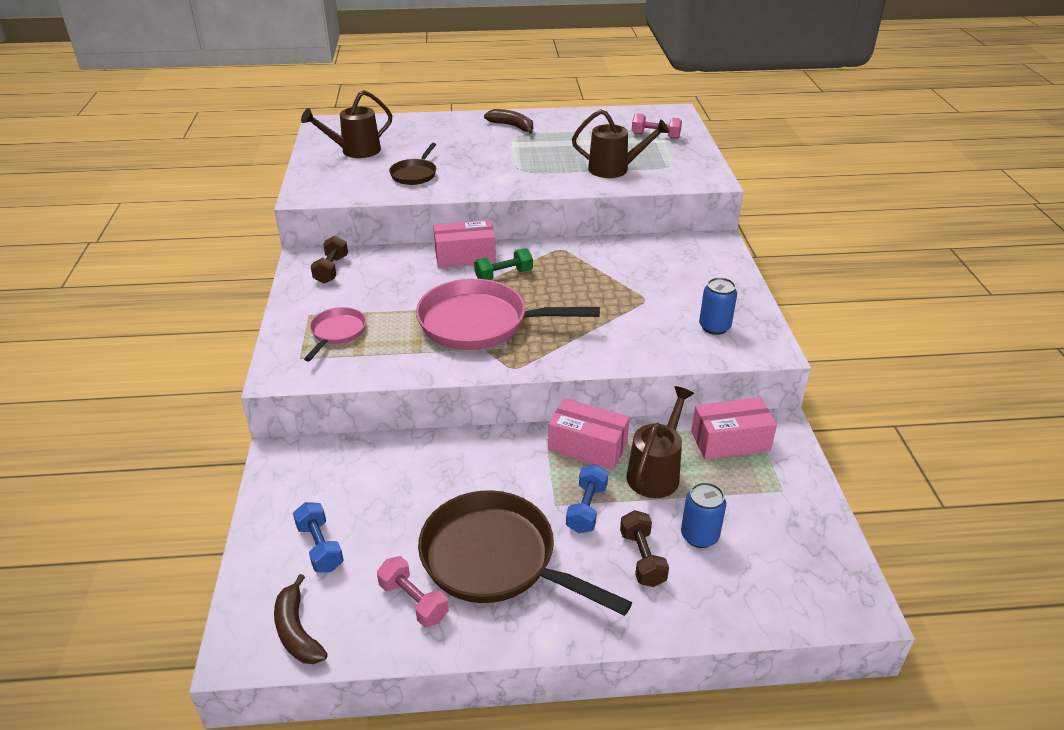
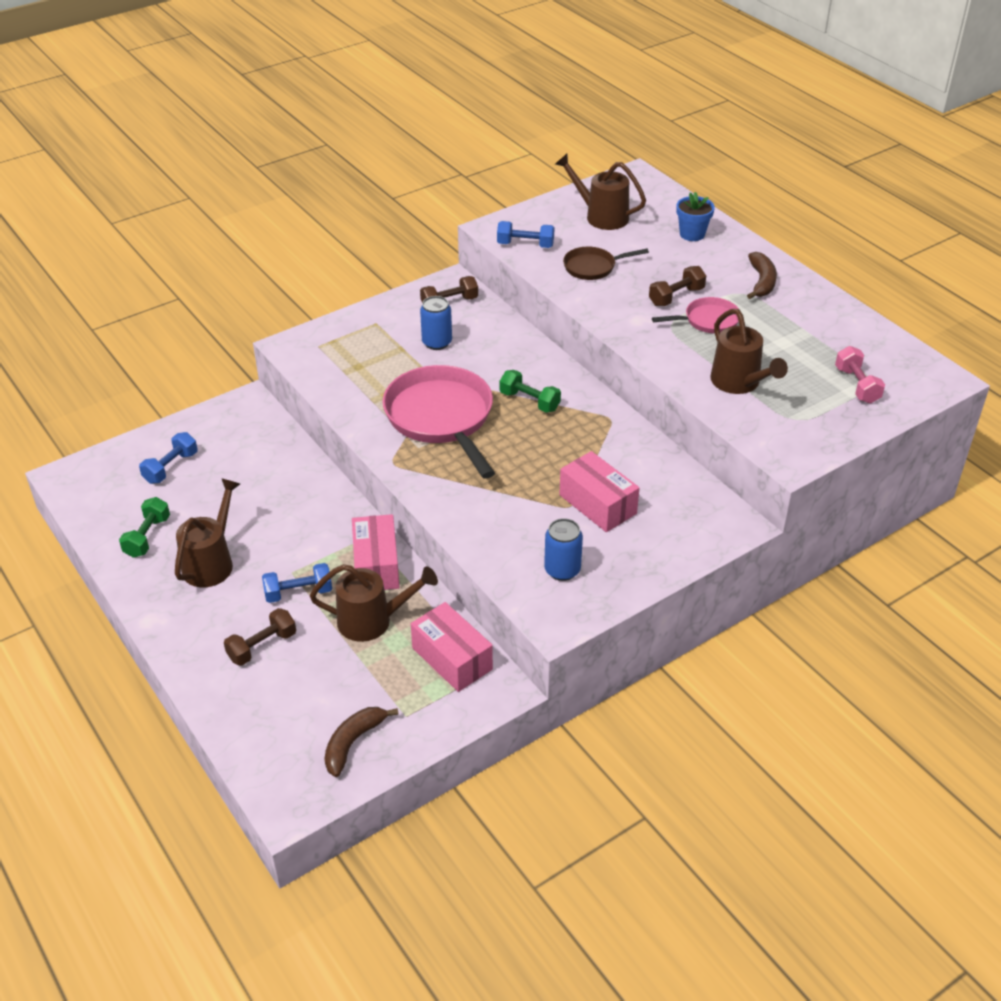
camera: 60 degrees right, 5 degrees up
(297, 631) = (93, 494): brown banana -> brown banana (353, 743)
(337, 333) = (364, 348): pink pan -> pink pan (708, 320)
(347, 190) = (525, 245): none -> blue dumbbell
(413, 601) = (147, 537): pink dumbbell -> green dumbbell
(426, 129) = (692, 234): none -> blue flower pot
(465, 256) = (540, 365): pink box -> pink box (598, 504)
(492, 157) = (676, 297): none -> brown dumbbell
(496, 559) = (212, 562): brown pan -> brown watering can
(699, 536) = (310, 674): blue can -> blue can (437, 342)

